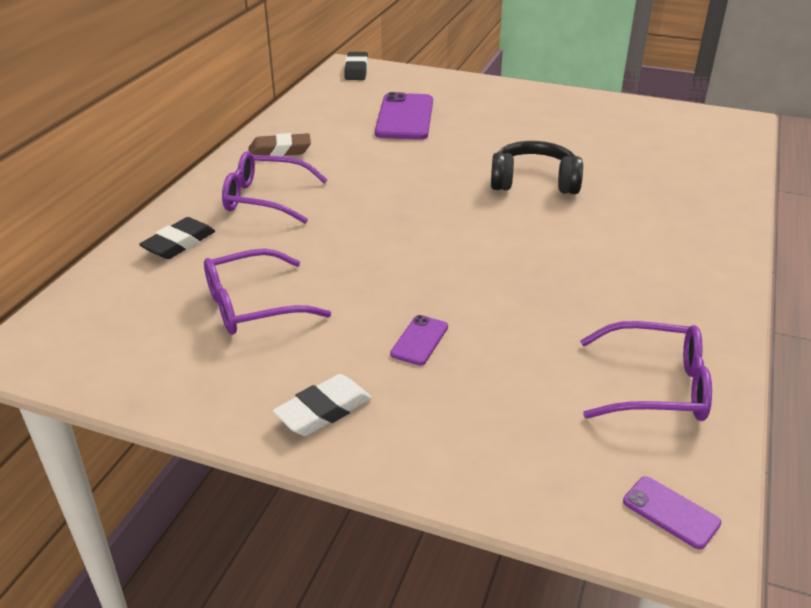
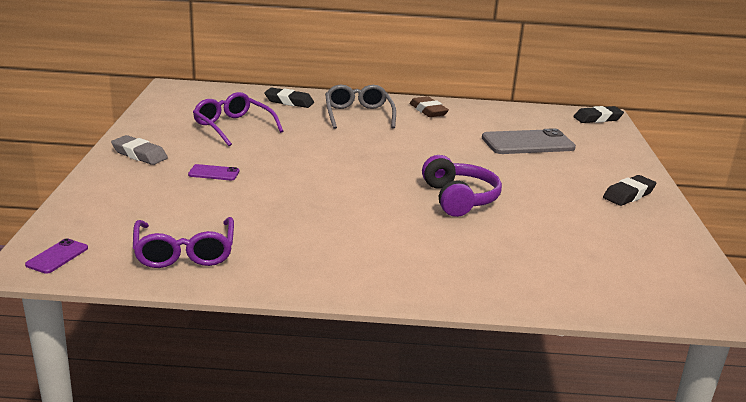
camera: 70 degrees right, 10 degrees down
(266, 198) = (358, 115): purple glasses -> grey glasses
(323, 411) = (139, 155): white eraser -> grey eraser
(404, 117) = (527, 143): purple phone -> grey phone
(534, 182) = (459, 199): black headphones -> purple headphones
(540, 102) = (628, 195): none -> black eraser

